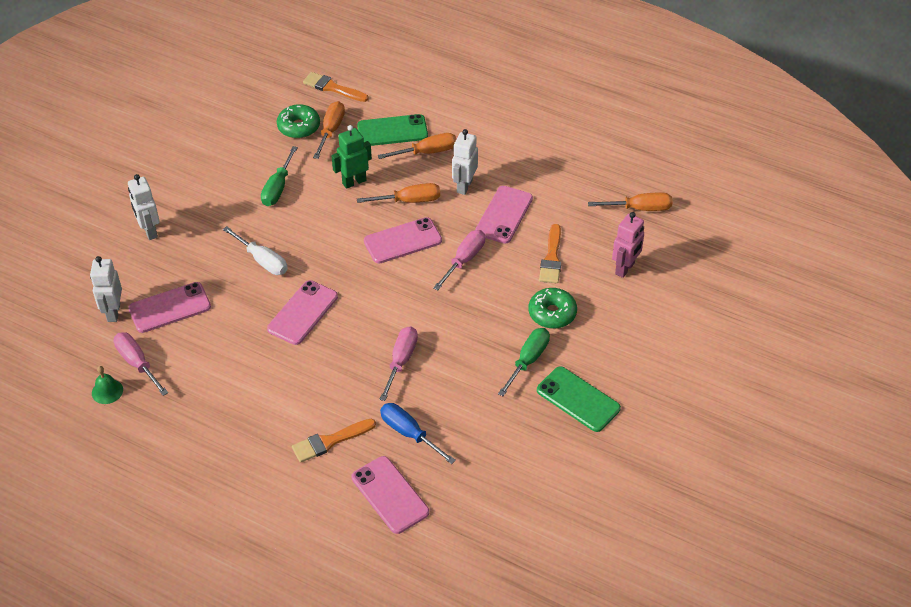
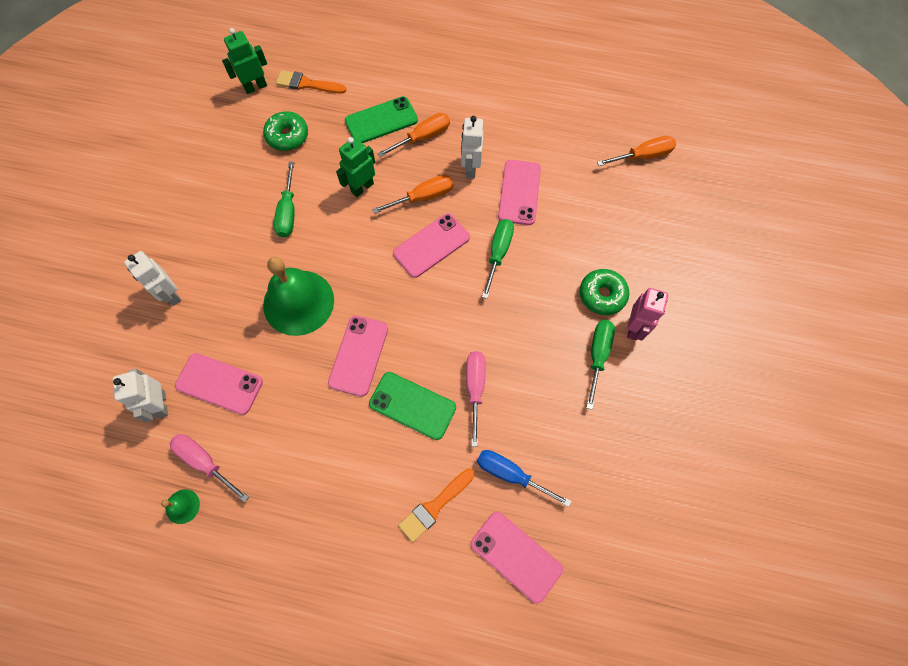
camera: 15 degrees left, 20 degrees up
(170, 308) = (219, 384): pink phone -> pink phone turned 60 degrees clockwise
(262, 260) = (298, 302): white screwdriver -> green bell
(283, 81) = (255, 87): none -> green robot
(331, 130) = (321, 133): orange screwdriver -> none
(464, 260) = (498, 253): pink screwdriver -> green screwdriver
(551, 258) = (580, 231): orange brush -> none
(578, 399) = (660, 389): green phone -> green phone (412, 405)
(625, 269) = (652, 227): pink robot -> pink robot (634, 328)

